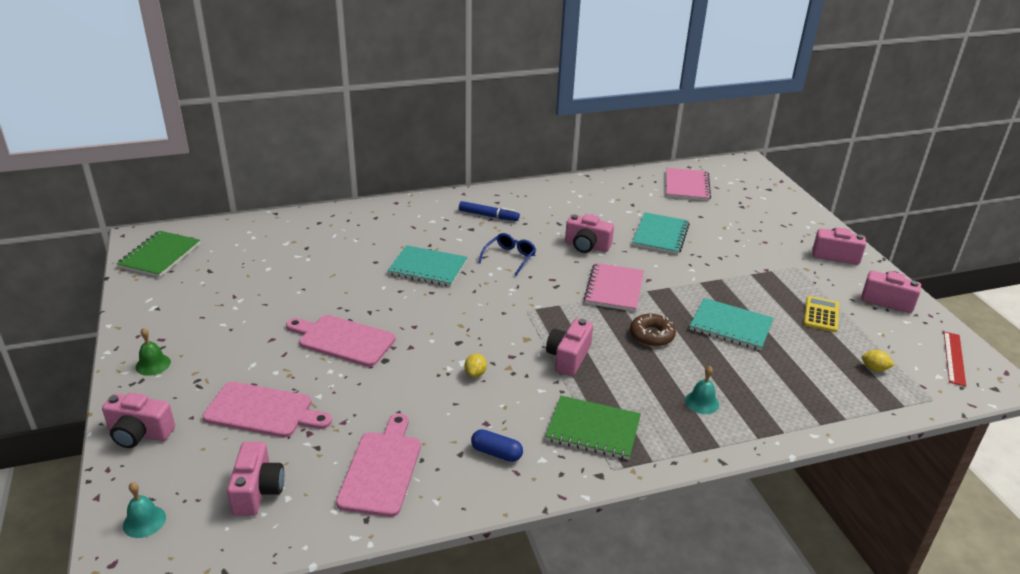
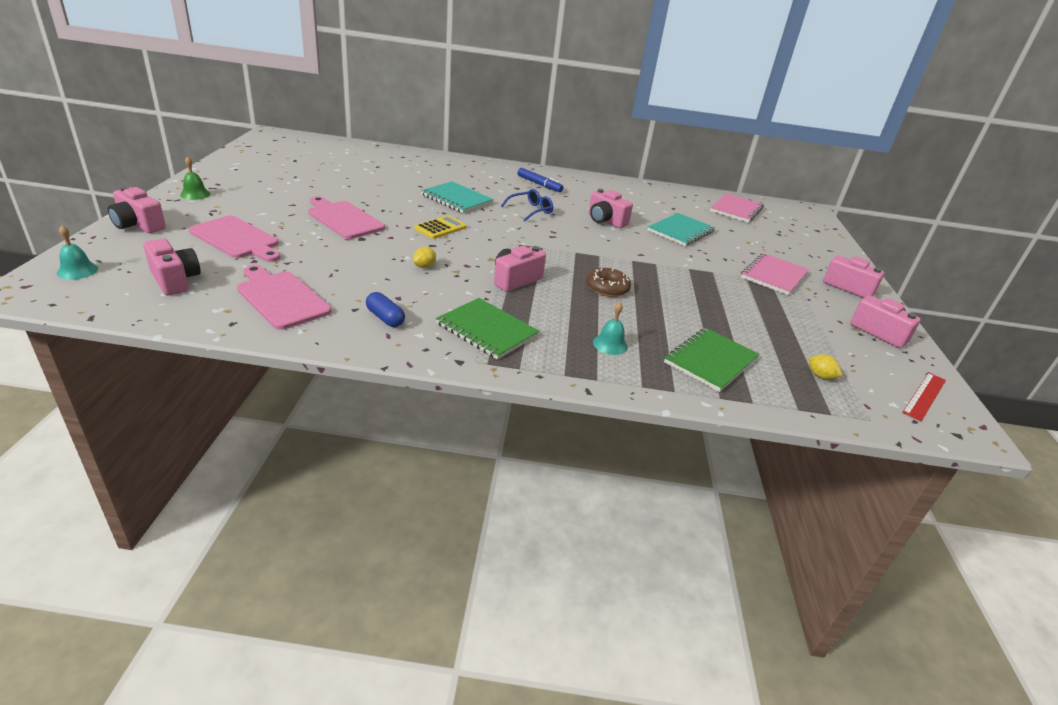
camera: 20 degrees right, 0 degrees up
(160, 255) = (271, 145): green notebook -> green notebook (710, 361)
(257, 491) = (175, 280): pink camera -> pink camera turned 60 degrees counterclockwise
(382, 469) = (281, 298): pink cutting board -> pink cutting board turned 75 degrees counterclockwise
(614, 289) = (602, 251): pink notebook -> pink notebook (774, 275)
(730, 326) = (691, 303): turquoise notebook -> none
(821, 314) = (795, 322): yellow calculator -> yellow calculator (440, 228)

